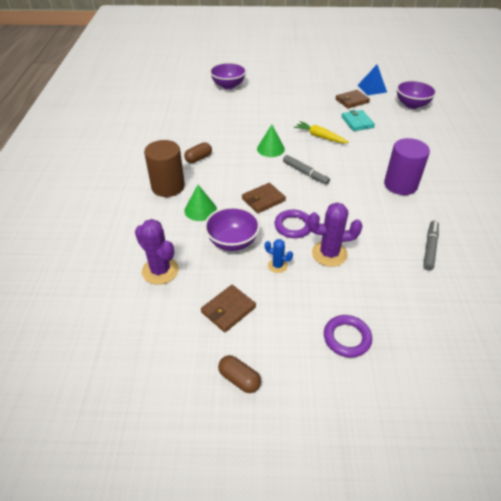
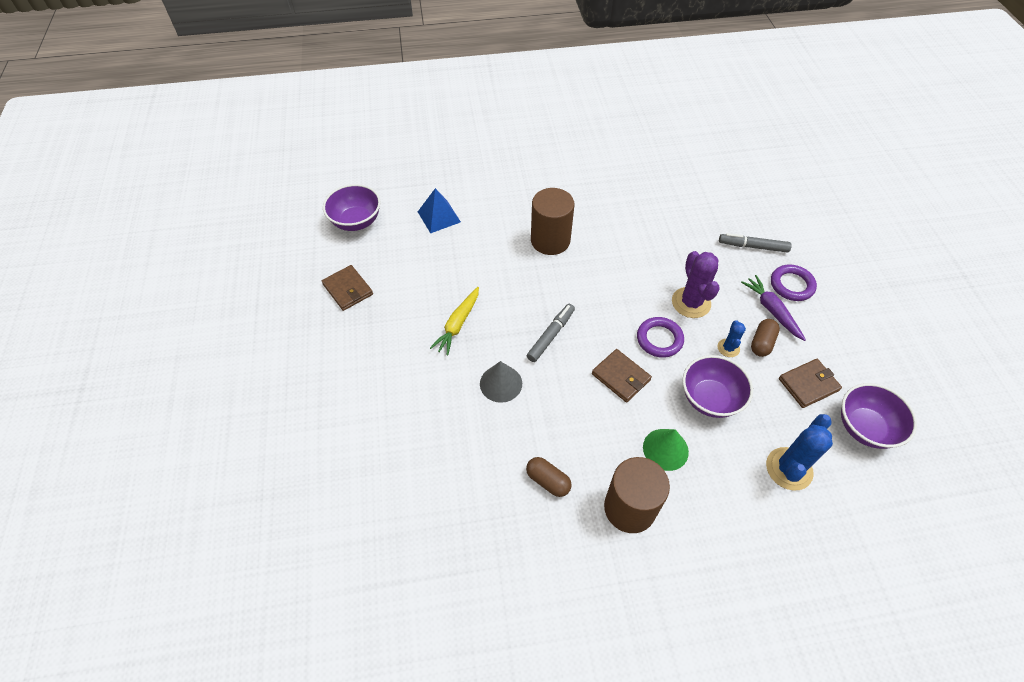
camera: 100 degrees left, 10 degrees up
(160, 270) = (789, 469): purple cactus -> blue cactus
(228, 85) = (294, 484): purple bowl -> purple bowl (864, 427)
(228, 309) = (808, 384): brown wallet -> brown wallet turned 60 degrees counterclockwise
(239, 379) = (878, 361): brown capsule -> brown capsule (762, 343)
(270, 149) = (501, 383): green cone -> grey cone
(315, 309) = (771, 310): none -> purple carrot
(357, 122) = (412, 282): turquoise wallet -> none
(372, 88) = (306, 265): blue pyramid -> blue pyramid (439, 217)
(400, 185) = (550, 240): purple cylinder -> brown cylinder
(430, 248) = (649, 222): grey marker -> grey marker (753, 246)

